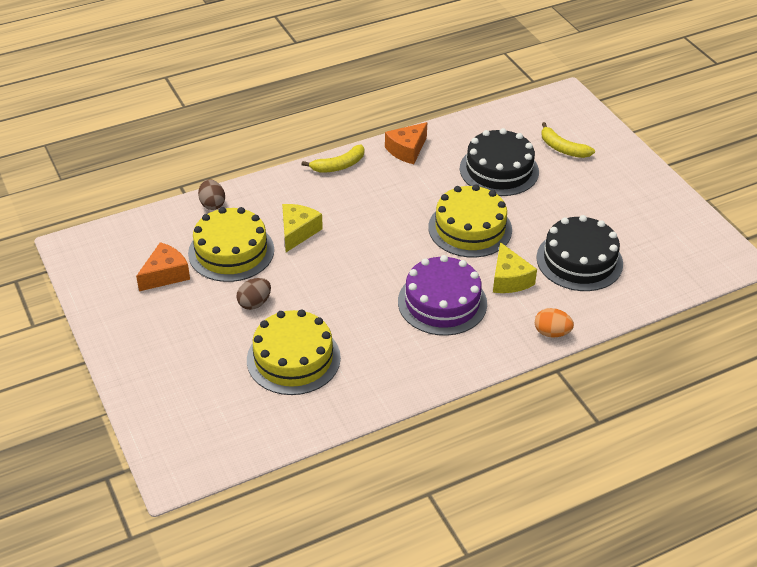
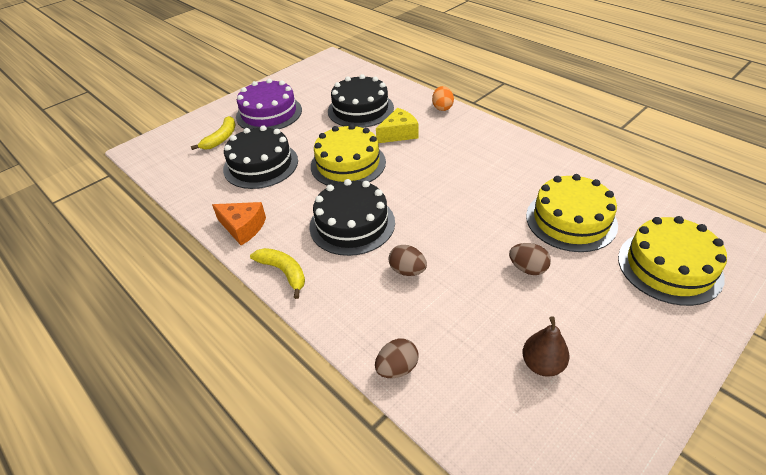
camera: 105 degrees left, 0 degrees up
(165, 274) = (542, 364): orange cheese -> brown pear
(231, 251) = (467, 316): yellow cake -> yellow cake (669, 267)
(298, 232) = (407, 271): yellow cheese -> brown egg
(374, 213) = (352, 224): none -> black cake
(442, 302) = (445, 158): purple cake -> purple cake (269, 113)

